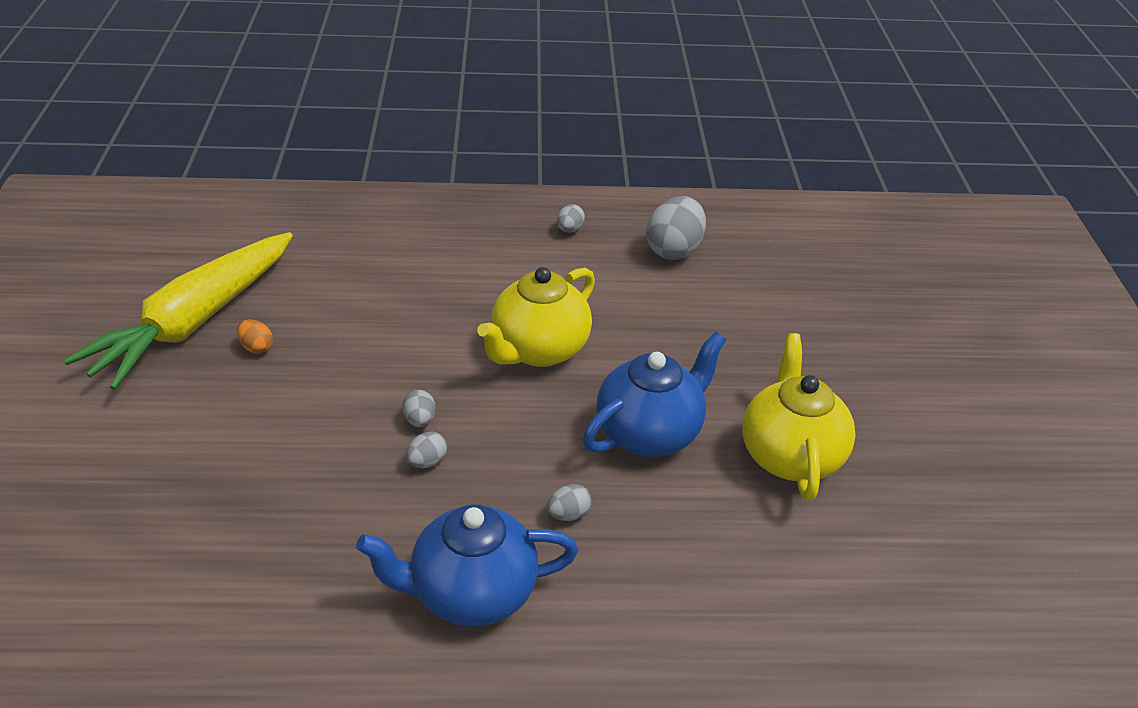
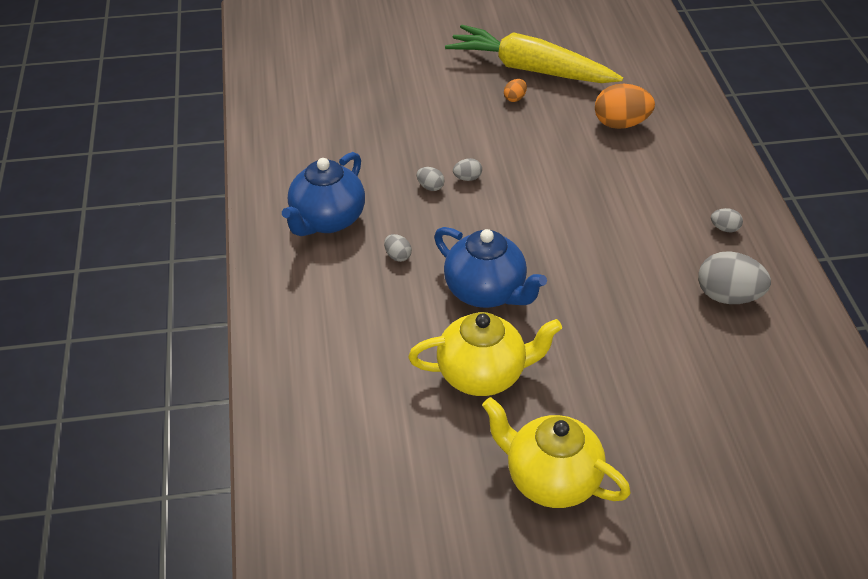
camera: 85 degrees right, 5 degrees up
(357, 265) = (621, 124): none -> orange egg
(471, 594) = (327, 220): blue teapot -> blue teapot turned 135 degrees counterclockwise
(538, 350) = (559, 226): yellow teapot -> yellow teapot (551, 479)

